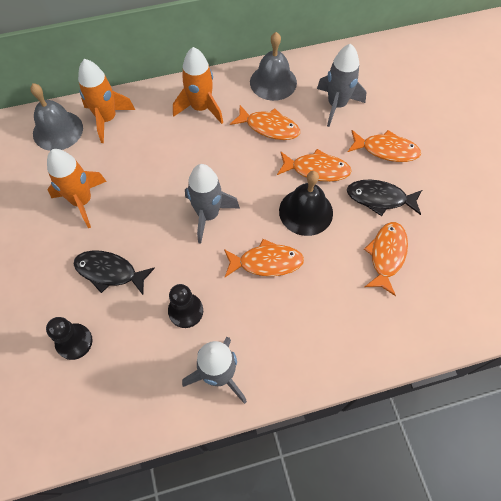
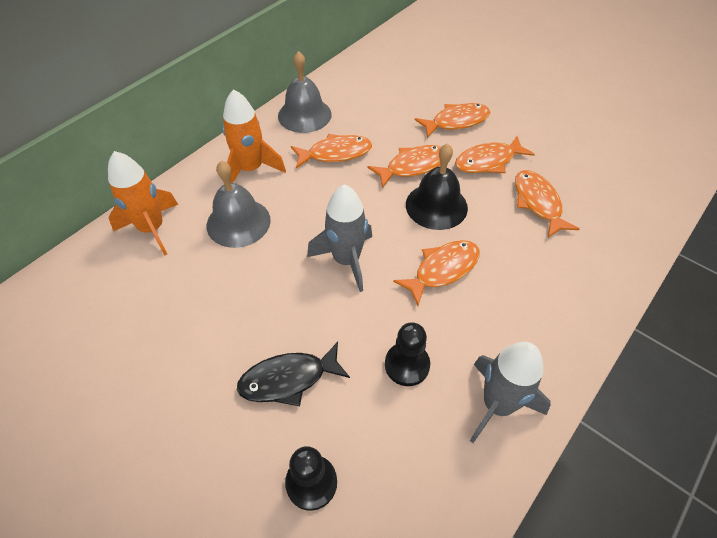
camera: 35 degrees left, 10 degrees down
(58, 130) = (98, 270): grey bell -> grey bell (238, 222)
(82, 201) = (191, 326): orange rocket -> none
(336, 105) = (381, 107): grey rocket -> none
(379, 198) = (488, 161): black fish -> orange fish

